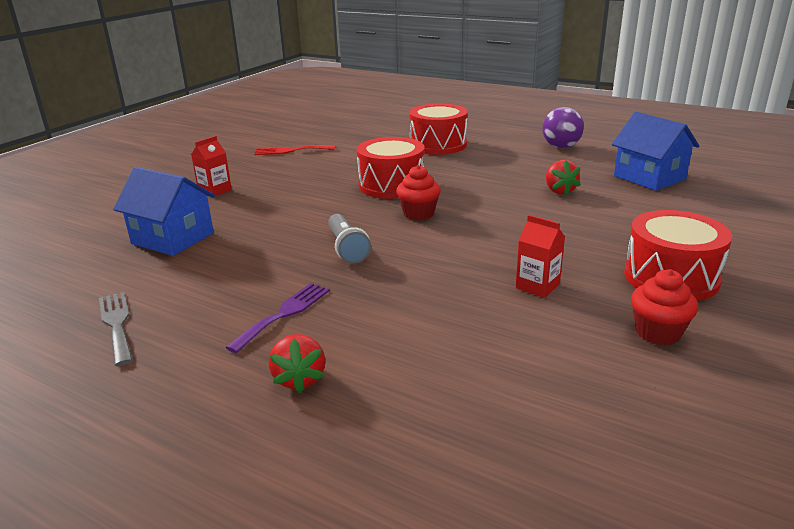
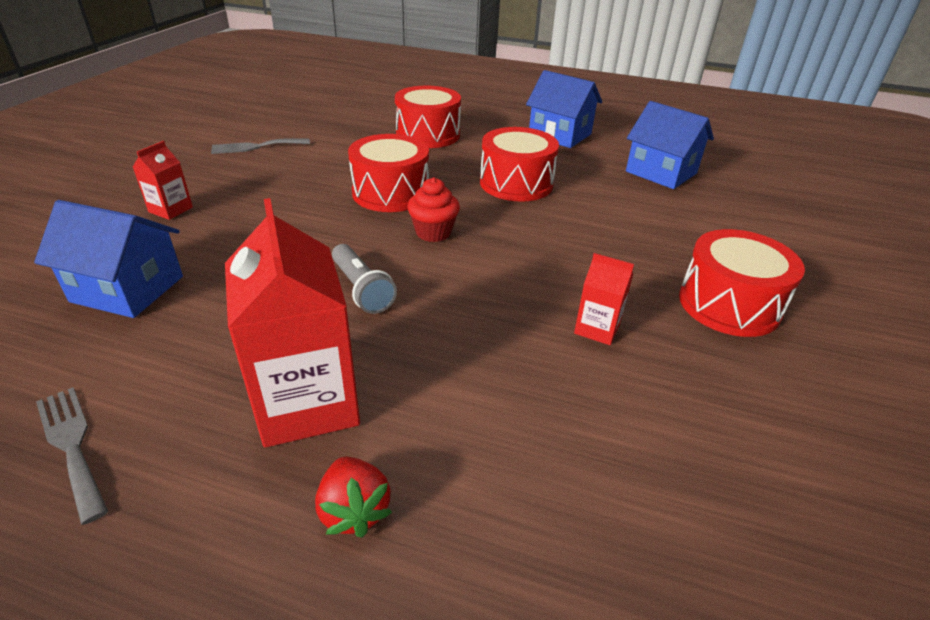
camera: 15 degrees left, 10 degrees up
(283, 314) = (307, 403): purple fork -> red carton
(291, 151) = (257, 146): red fork -> grey fork
(505, 182) = (516, 183): none -> red drum
(559, 191) = (577, 193): red strawberry -> none
(561, 147) = (560, 135): purple ball -> blue house
(658, 333) = (743, 384): red cupcake -> none

